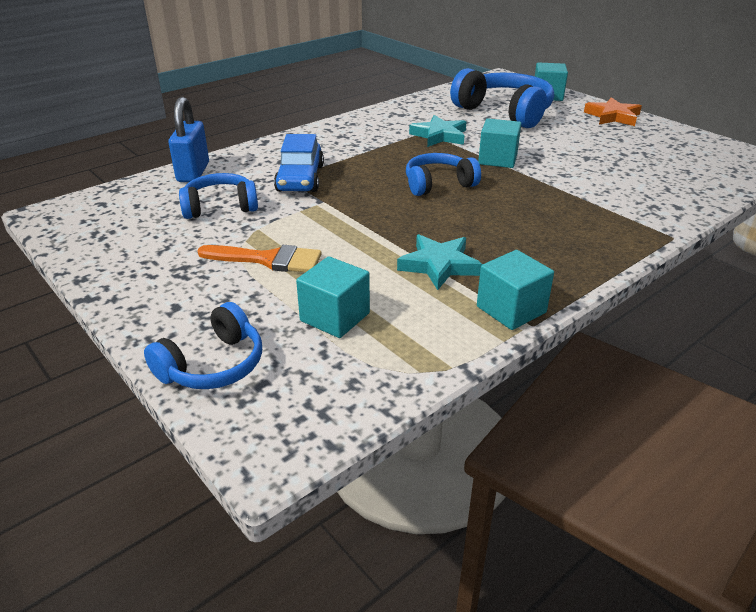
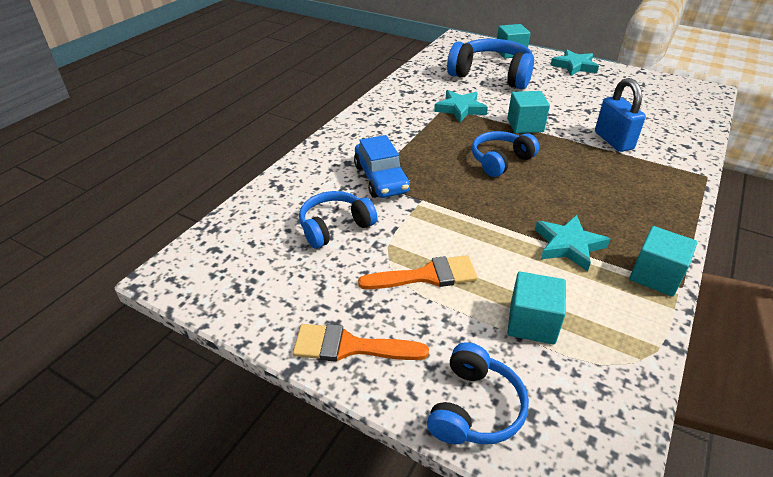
camera: 20 degrees left, 5 degrees up
(147, 295) = (350, 346): none -> orange brush
(193, 172) = (276, 192): blue padlock -> blue padlock (613, 141)
(613, 116) = (574, 66): orange star -> turquoise star

